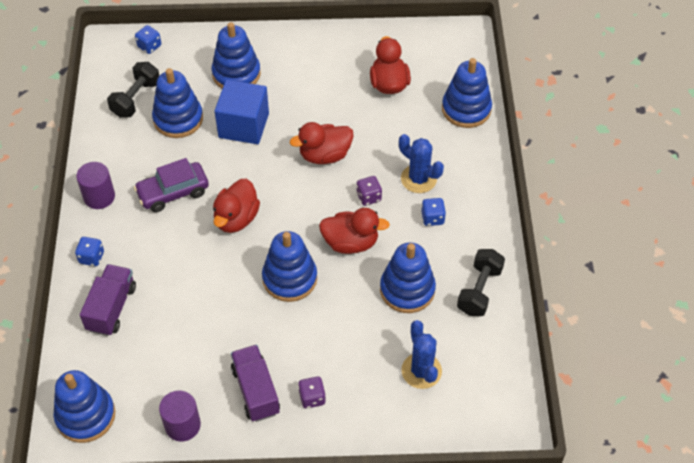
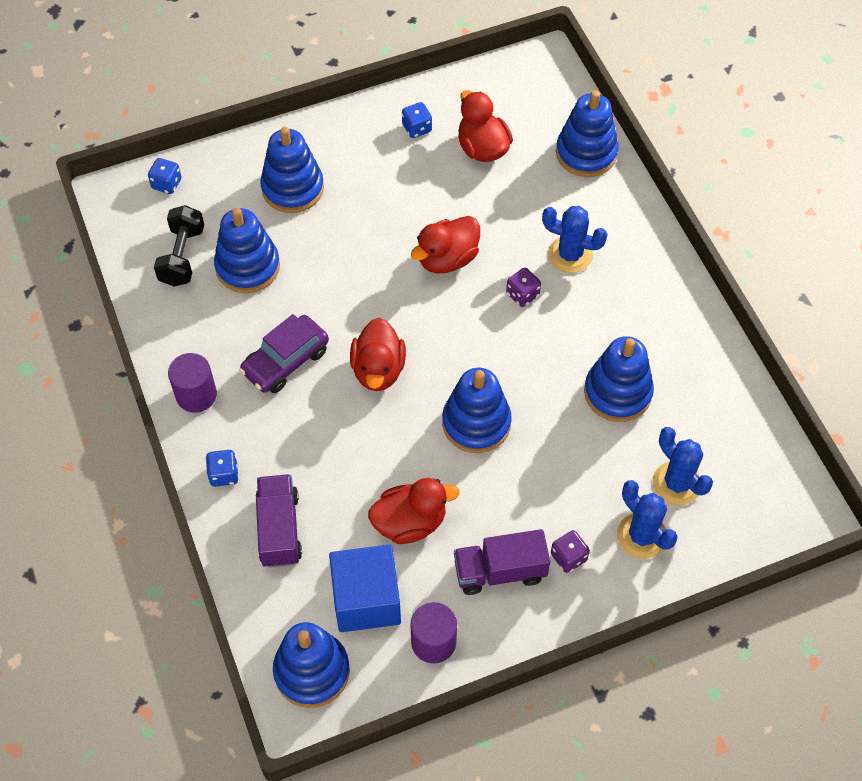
camera: 20 degrees left, 5 degrees up
(243, 125) = (332, 251): blue cube -> blue cube (366, 599)
(256, 390) = (500, 571): purple truck -> purple truck turned 60 degrees counterclockwise
(350, 242) = (527, 357): red duck -> red duck (410, 522)
(375, 401) = (642, 536): none -> blue cactus
(432, 218) = (607, 297): blue dice -> blue dice (417, 128)
(479, 290) = (698, 367): black dumbbell -> none

